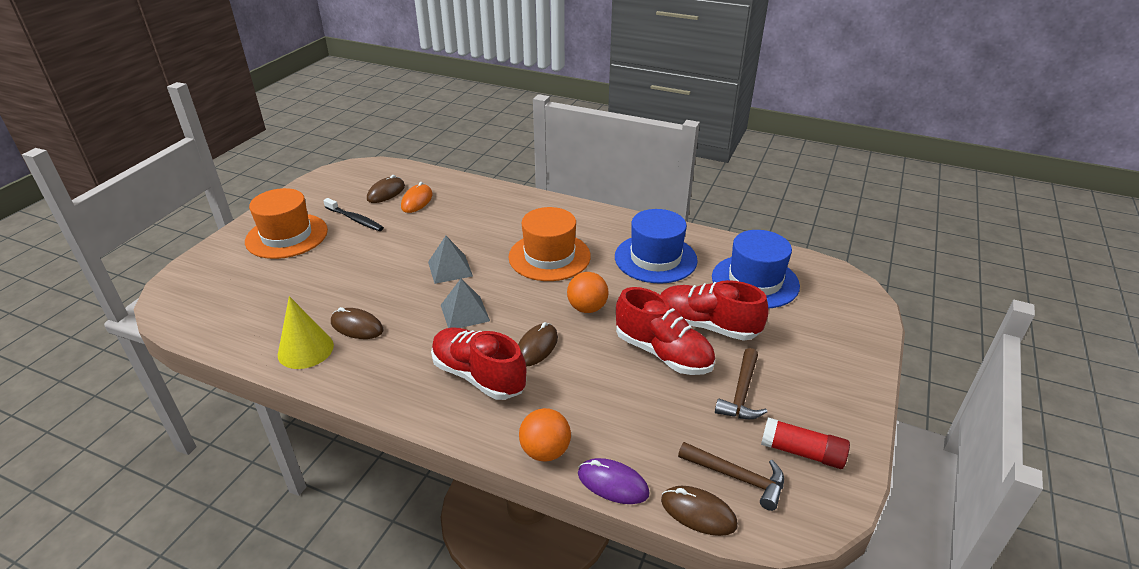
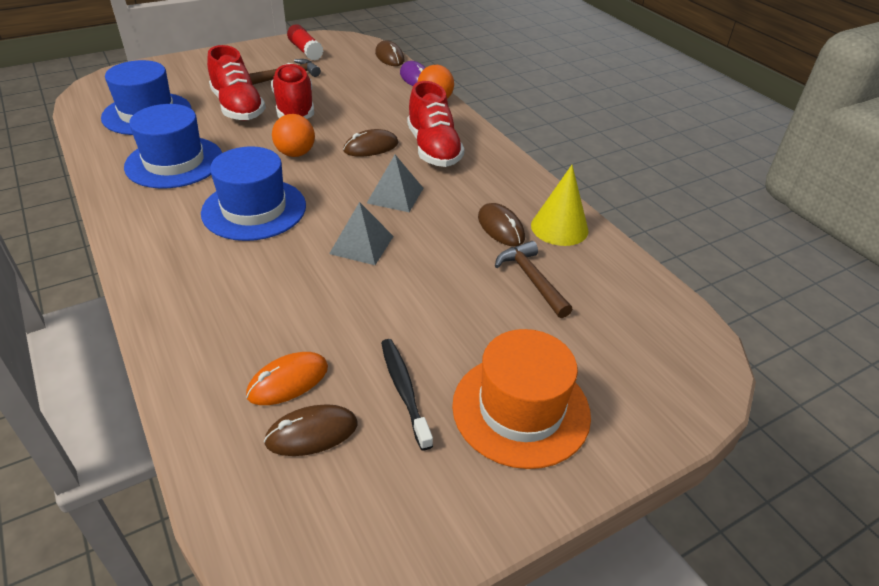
camera: 145 degrees left, 5 degrees up
(549, 256) = (254, 209): orange hat -> blue hat
(737, 477) = (352, 57): brown hammer -> brown hammer (532, 279)

